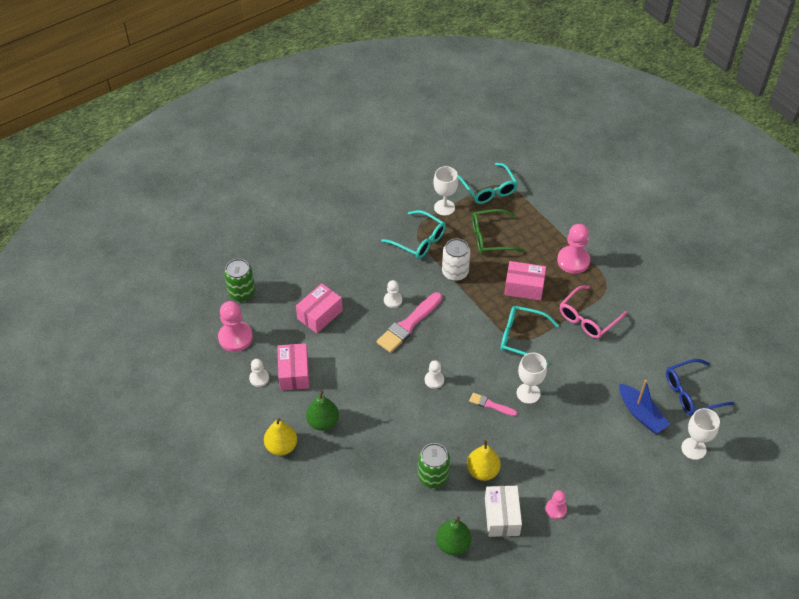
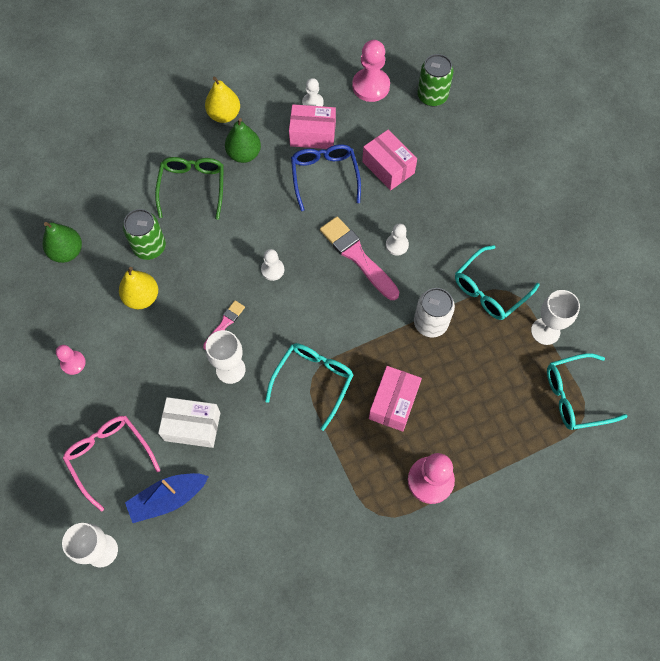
camera: 100 degrees right, 15 degrees up
(491, 237) = (485, 380): green glasses -> green glasses (192, 187)
(502, 516) = (82, 305): white box -> white box (192, 426)
(588, 318) = (328, 473): pink glasses -> pink glasses (109, 457)
(691, 393) = (182, 577): blue glasses -> blue glasses (324, 177)

